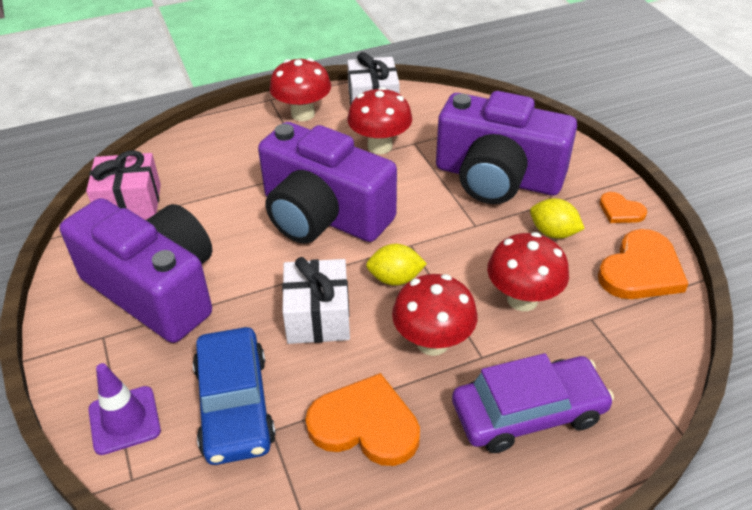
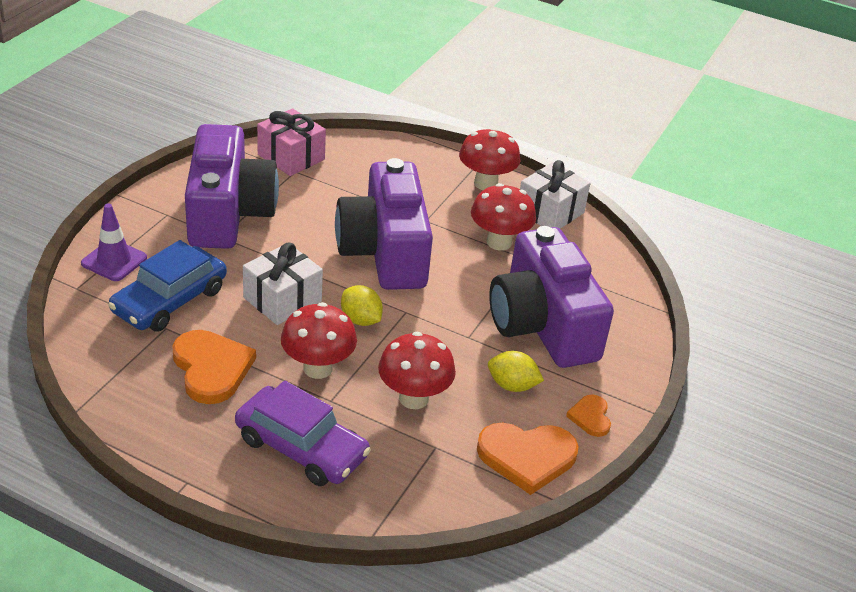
camera: 45 degrees right, 5 degrees down
(553, 232) = (512, 385): yellow lemon -> yellow lemon turned 60 degrees counterclockwise

